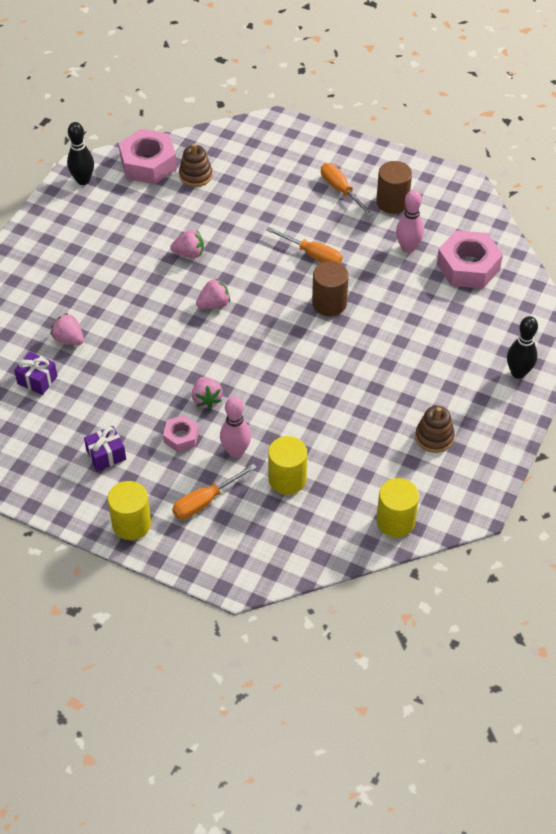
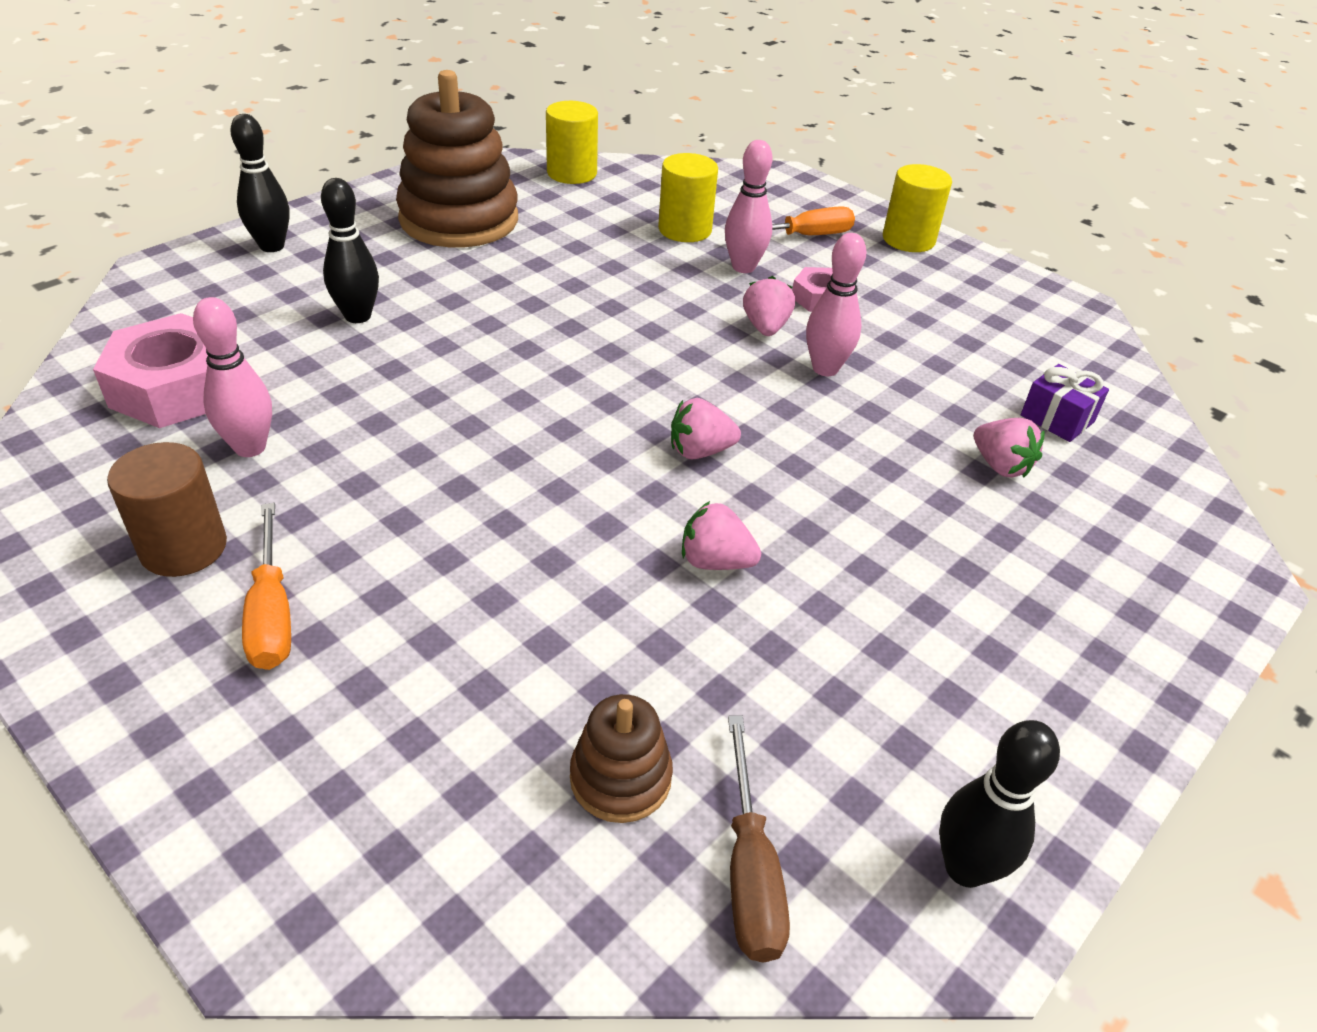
camera: 165 degrees left, 10 degrees down
(106, 455) = (938, 305): purple gift -> none
(148, 164) = (750, 870): pink nut -> brown screwdriver
(166, 377) = (825, 368): none -> pink bowling pin
(312, 255) = (451, 487): orange screwdriver -> none
(329, 303) = (482, 398): brown cylinder -> none
(426, 335) = (358, 316): none -> black bowling pin
(434, 437) = (459, 219): brown stacking toy -> brown stacking toy, size x2.09

